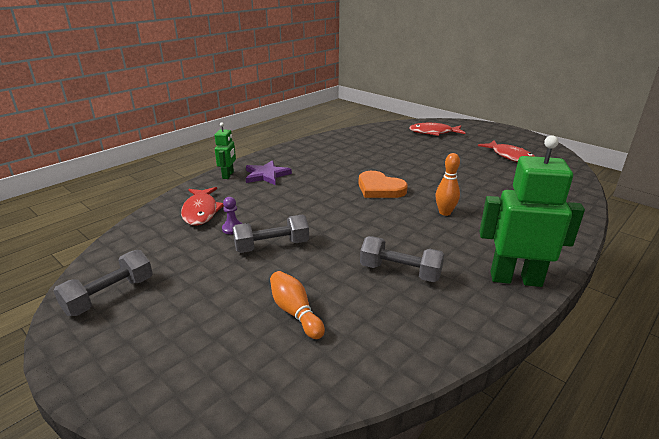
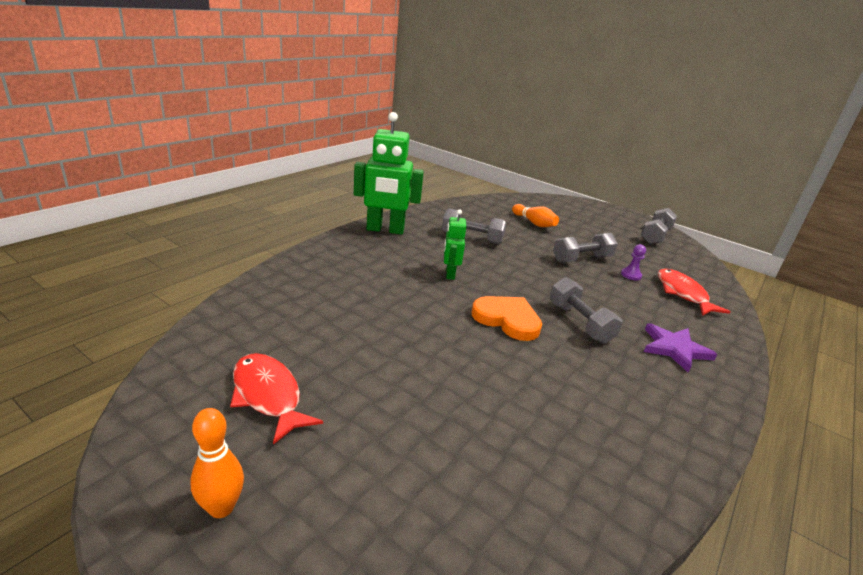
camera: 170 degrees right, 0 degrees up
(228, 175) = (725, 349): green robot -> green robot (450, 274)
(324, 188) = (579, 323): none -> grey dumbbell
(433, 133) = (408, 519): red fish -> none
(445, 212) = (427, 283): orange bowling pin -> orange bowling pin (221, 508)

